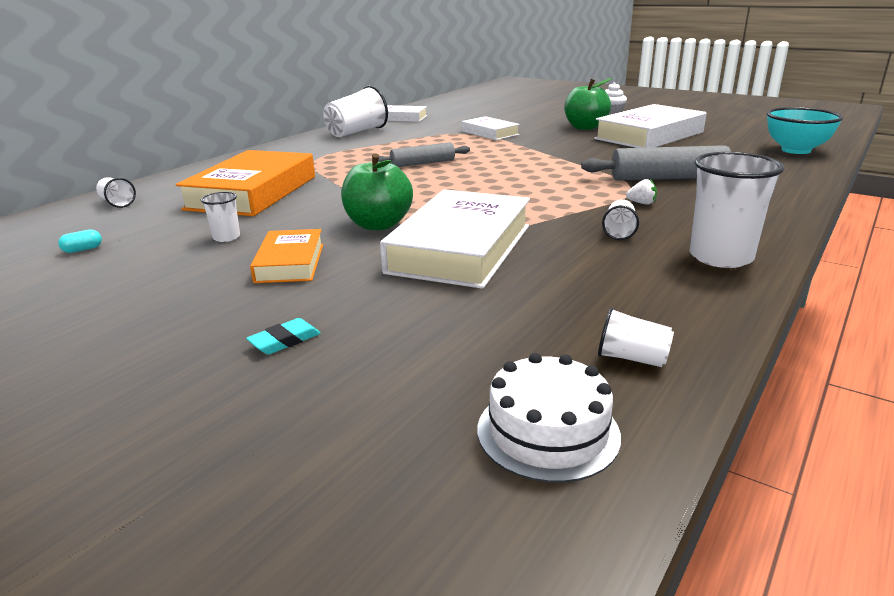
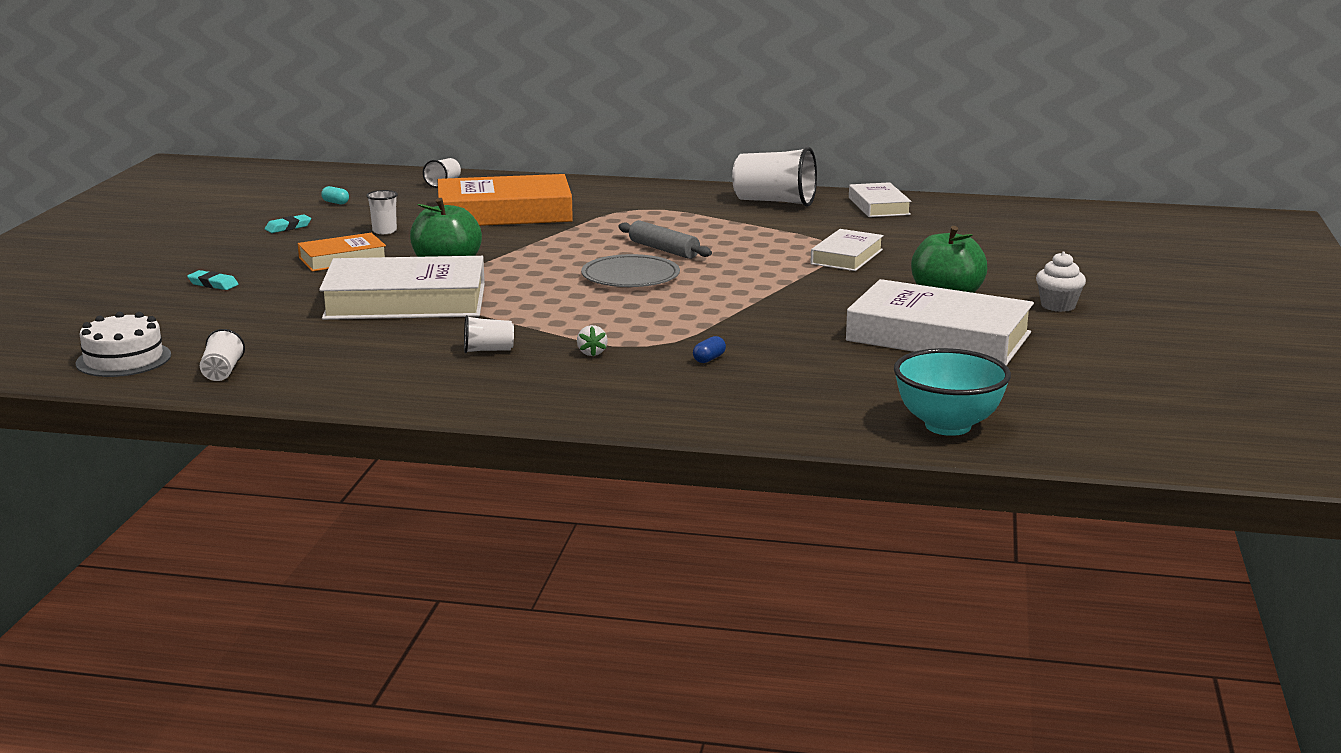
camera: 65 degrees right, 5 degrees down
(127, 280) = (288, 227): none -> turquoise eraser
(474, 177) = (630, 276): none -> grey plate
(668, 178) = (709, 359): grey rolling pin -> blue capsule
(720, 257) = (441, 392): white cup -> none

